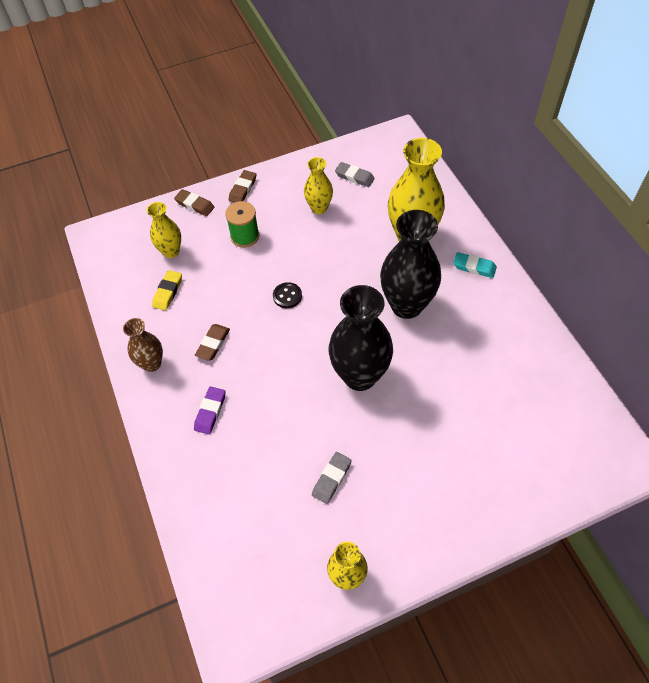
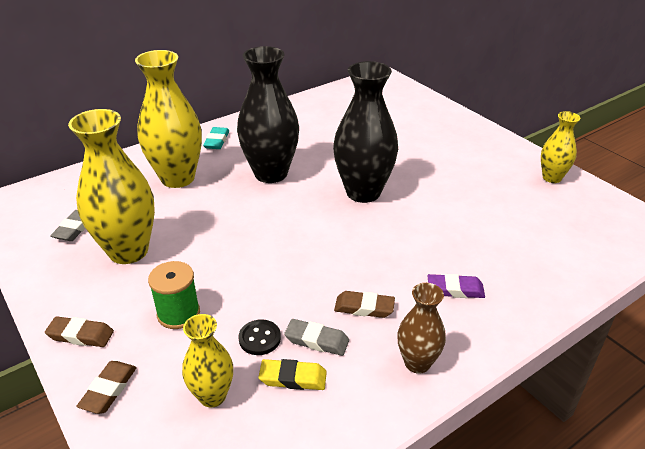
camera: 105 degrees left, 20 degrees down
(287, 296) = (275, 256): black button -> black button (259, 338)
(319, 208) = (128, 251): yellow vase -> yellow vase, size x1.83
(331, 479) = (477, 195): grey eraser -> grey eraser (317, 340)

